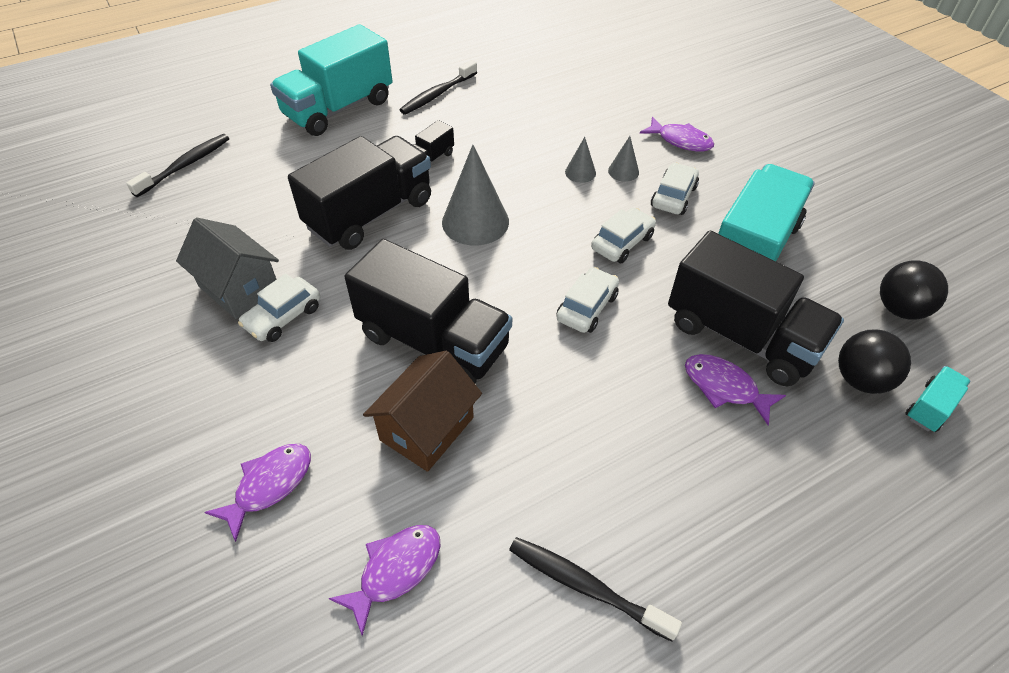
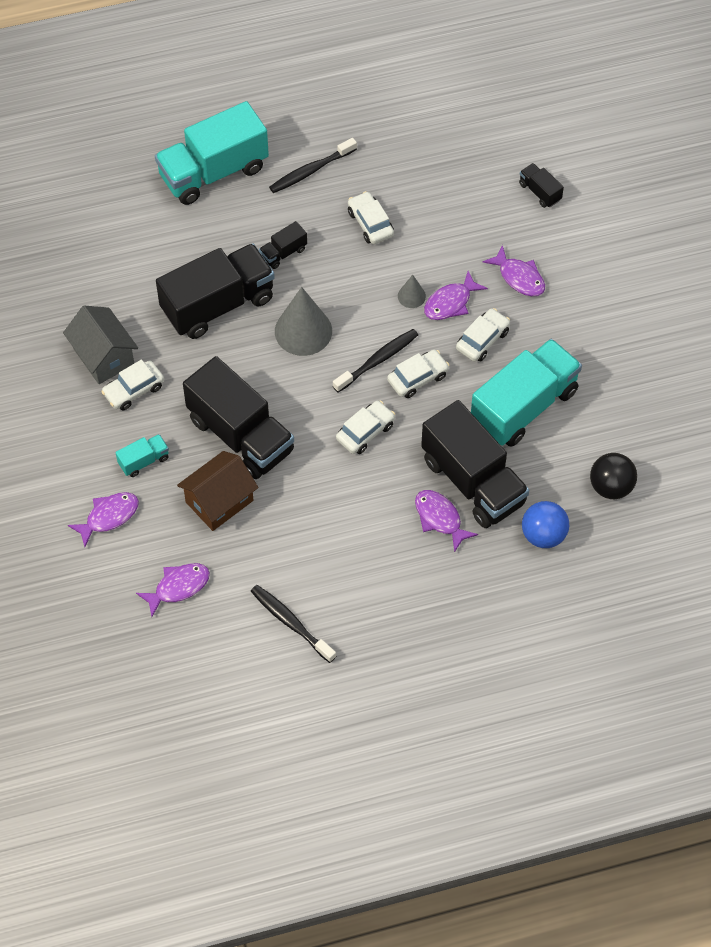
camera: 15 degrees right, 10 degrees up
(185, 165) = (69, 217): black toothbrush -> black toothbrush (378, 360)
(512, 123) = (370, 223): none -> white car
(623, 171) = (450, 302): grey cone -> purple fish
(662, 78) = (540, 192): none -> black truck
(860, 379) = (543, 535): black ball -> blue ball
(930, 407) = (581, 566): turquoise truck -> turquoise truck (144, 461)

